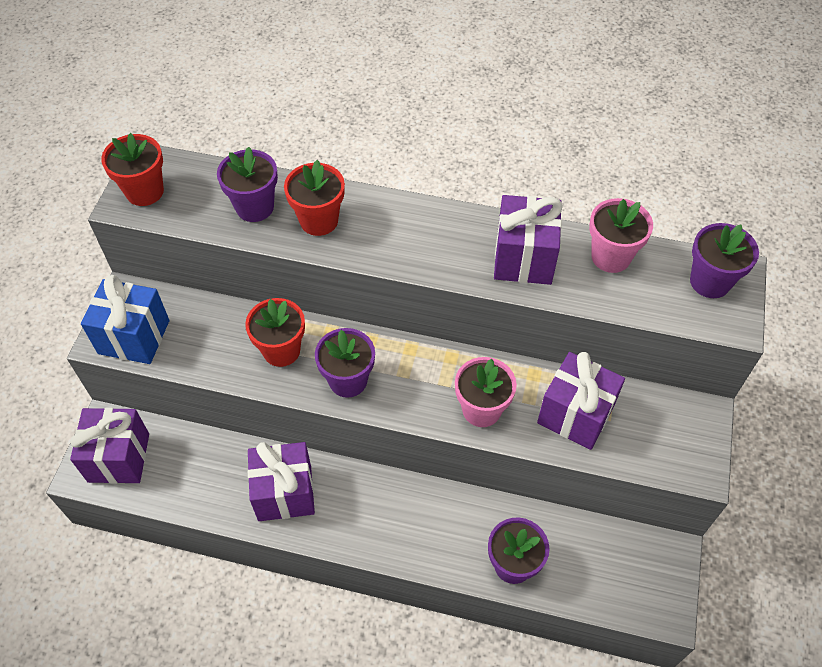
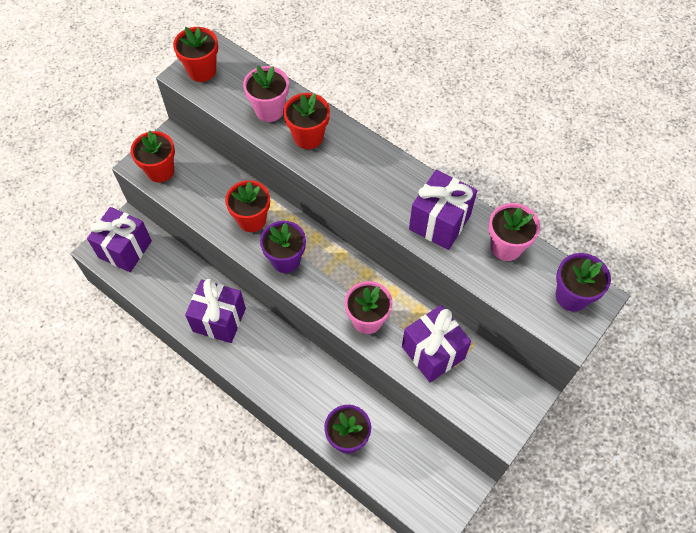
camera: 25 degrees right, 5 degrees up
(134, 337) = (160, 171): blue gift -> red flower pot
(255, 207) = (269, 110): purple flower pot -> pink flower pot

